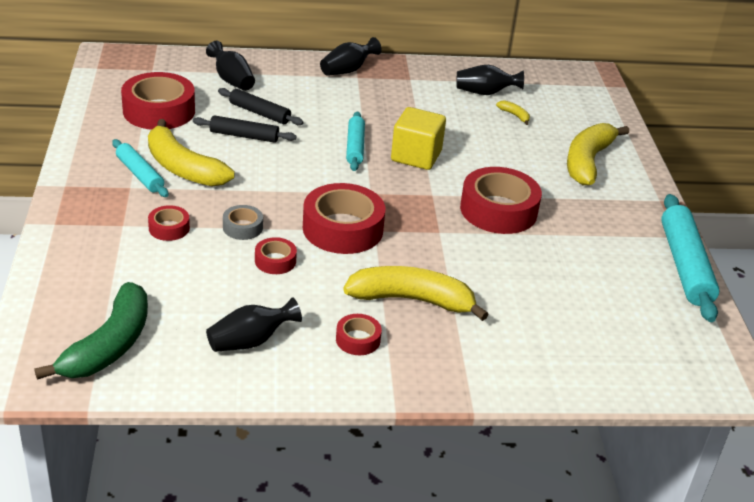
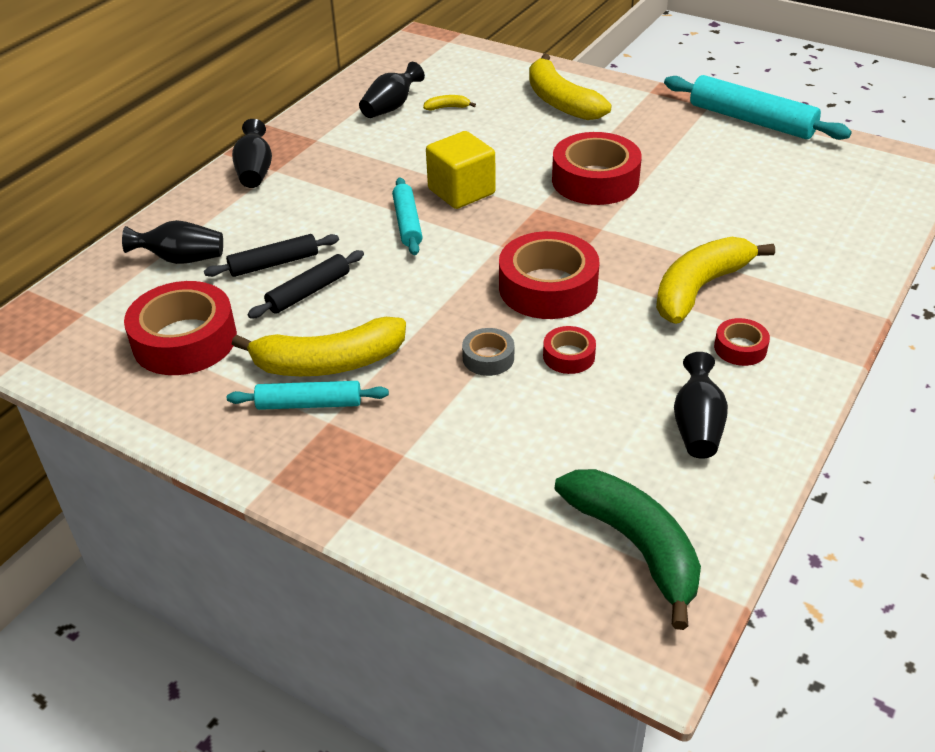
camera: 50 degrees left, 5 degrees up
(169, 228) = (442, 417): red tape -> none
(355, 147) = (407, 223): turquoise rolling pin -> turquoise rolling pin turned 45 degrees clockwise

